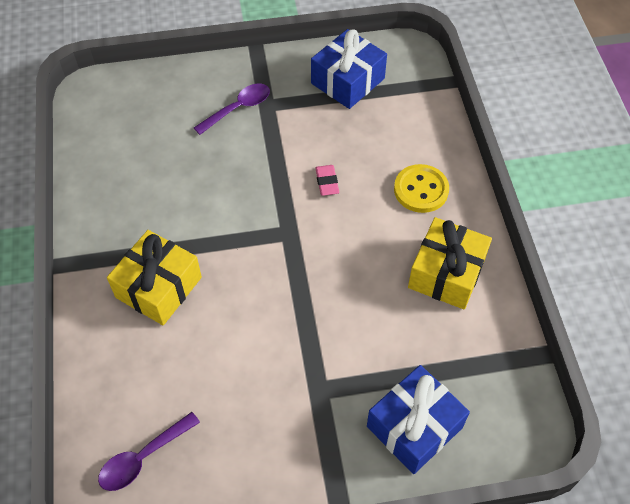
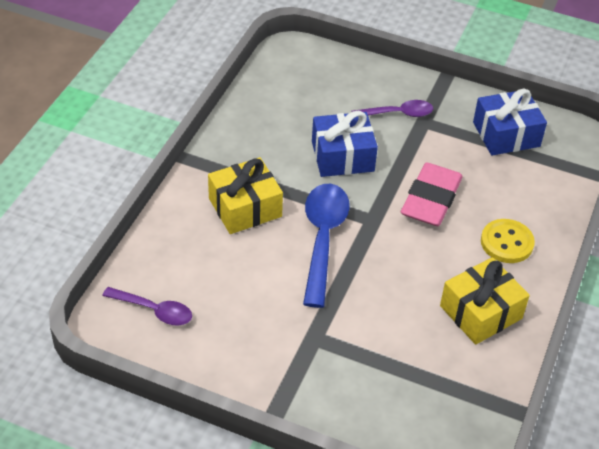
camera: 30 degrees right, 10 degrees down
(143, 458) = (154, 310): purple spoon -> purple spoon turned 150 degrees counterclockwise
(256, 279) = (323, 239): none -> blue spoon
(327, 182) = (431, 199): pink eraser -> pink eraser, size x2.29
(414, 427) = (370, 401): blue gift -> blue gift (342, 156)

